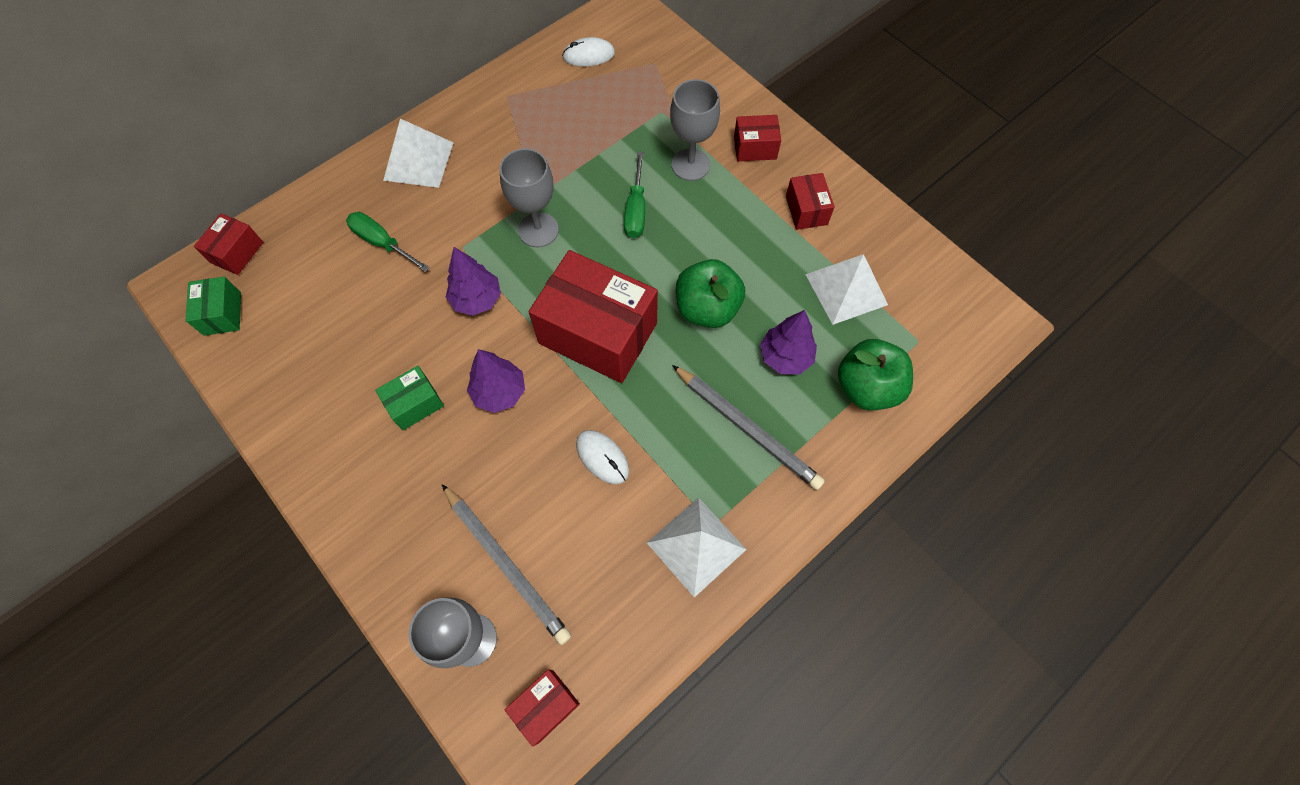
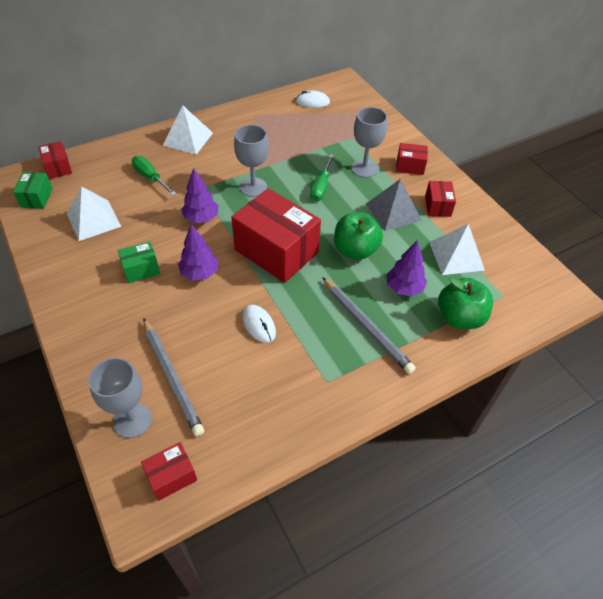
camera: 10 degrees right, 15 degrees down
(237, 252) = (58, 167): red box -> red box turned 60 degrees counterclockwise
(696, 546) = (311, 393): white pyramid -> white pyramid (93, 220)
(746, 232) = (393, 211): none -> grey pyramid

